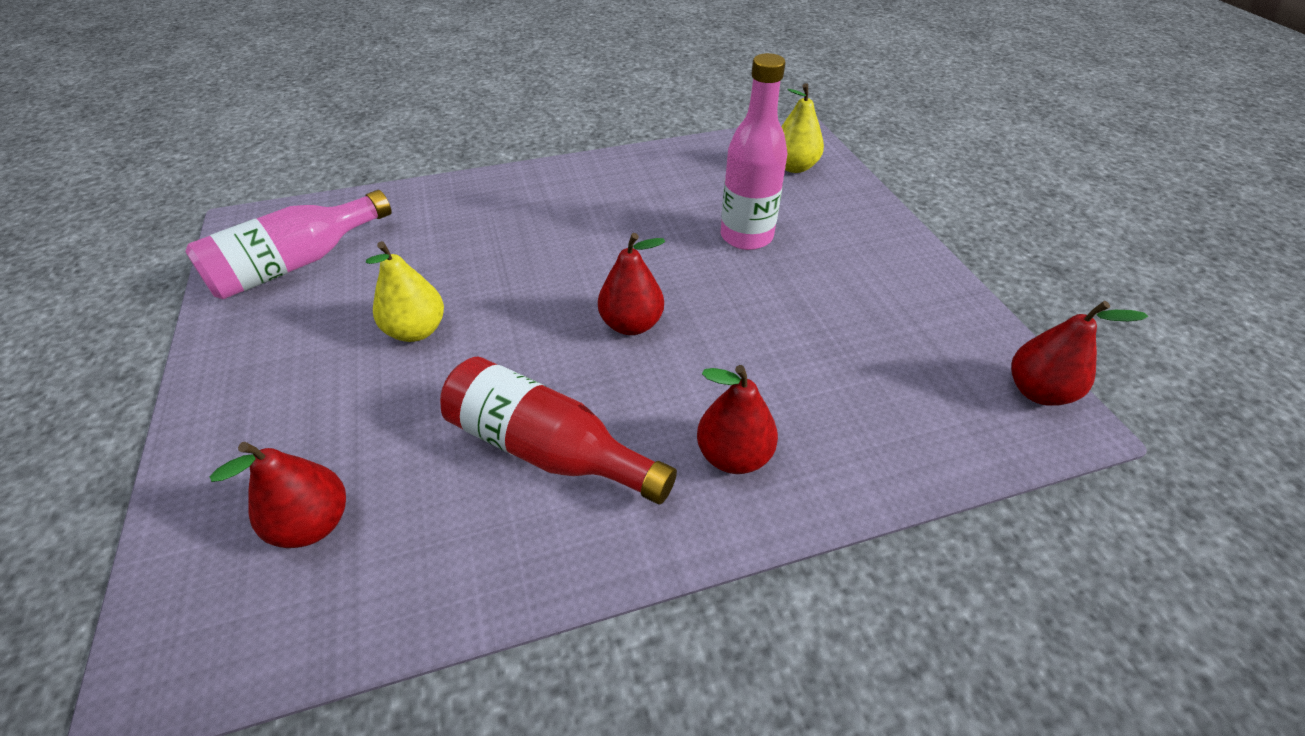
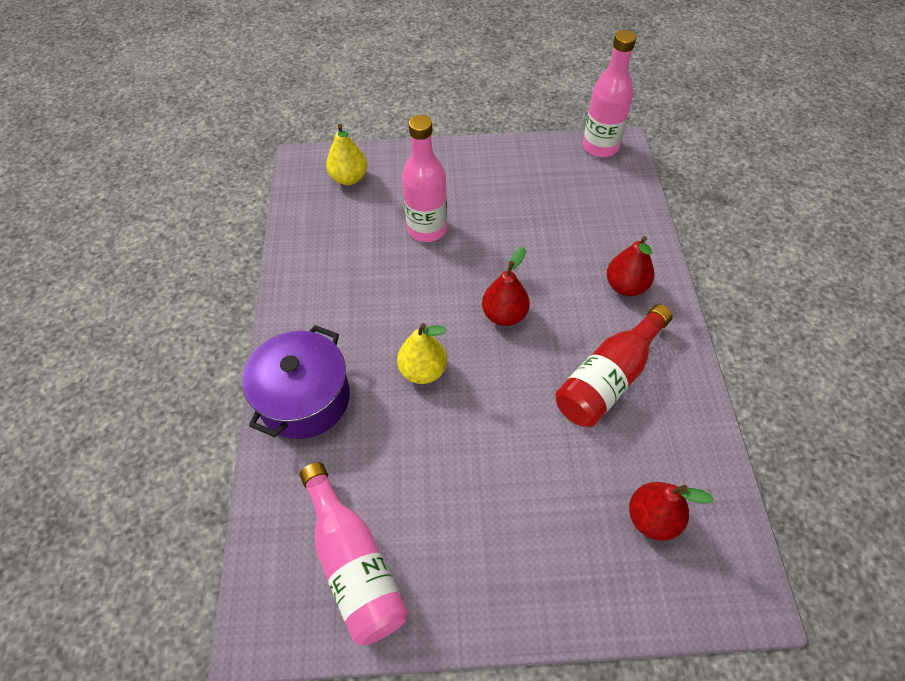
camera: 75 degrees left, 10 degrees up
(416, 330) = (477, 456): yellow pear -> yellow pear (423, 370)
(482, 198) = (304, 399): none -> purple pot
(1038, 391) = (600, 147): red pear -> pink bottle

